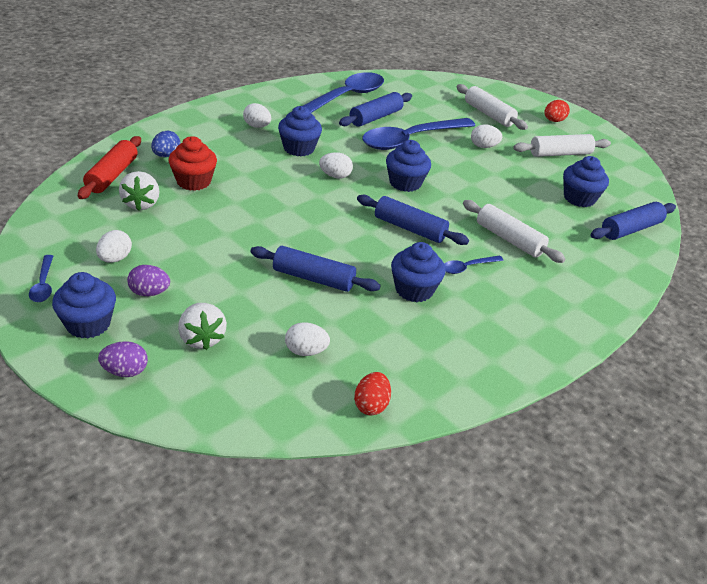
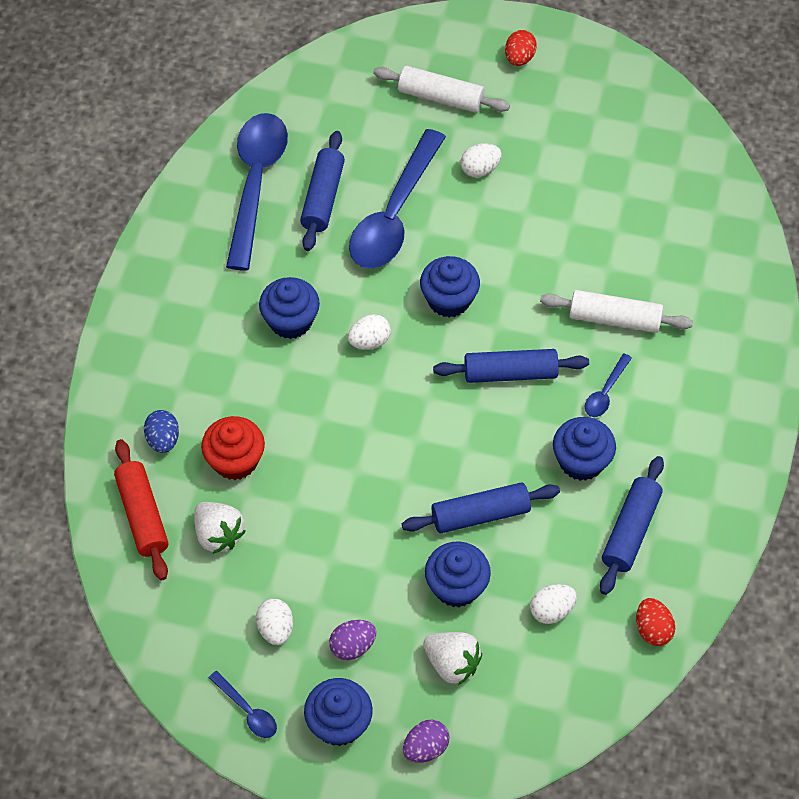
camera: 30 degrees left, 20 degrees up
(257, 126) = (209, 314): white egg -> none
(560, 154) = (567, 124): white rolling pin -> none
(579, 198) = (637, 196): blue cupcake -> blue cupcake (456, 586)
(630, 229) = (716, 215): blue rolling pin -> blue rolling pin (630, 530)

